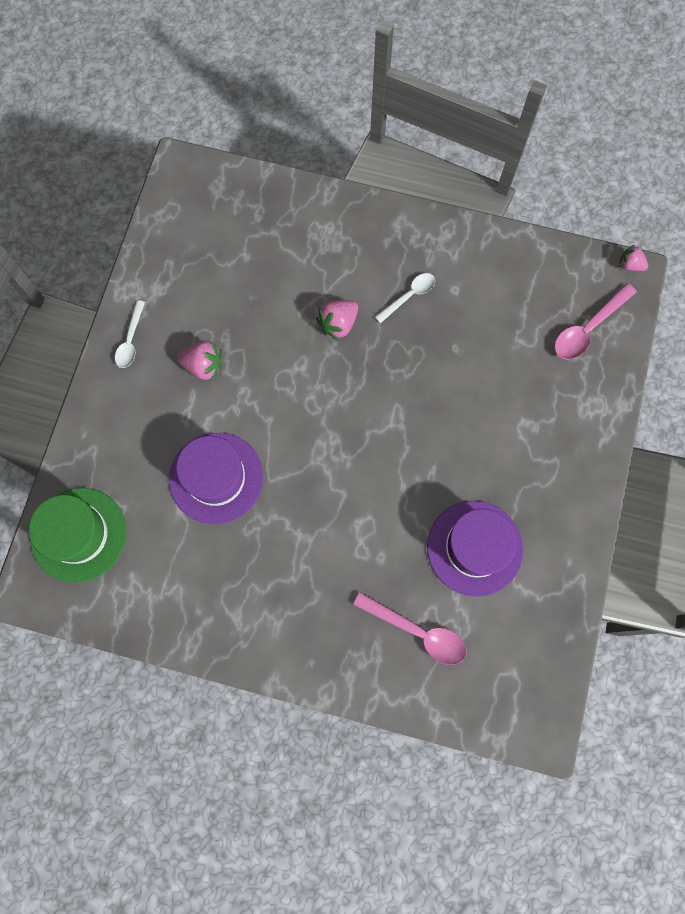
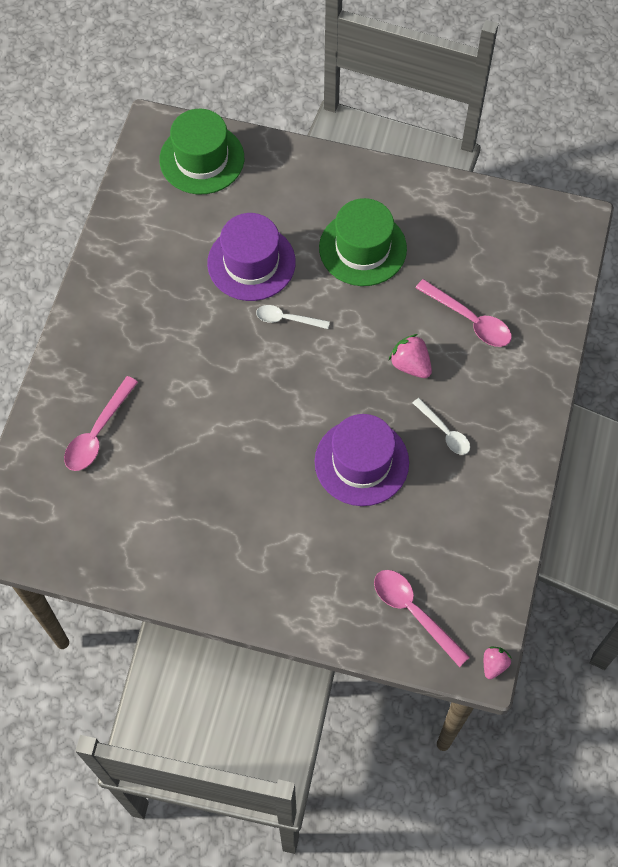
camera: 90 degrees right, 10 degrees down
(130, 340) = (387, 188): white spoon -> white spoon (287, 319)
(203, 366) = (362, 248): pink strawberry -> green hat
(289, 269) = (469, 320): none -> pink spoon
(474, 548) = (175, 486): purple hat -> purple hat (361, 462)

